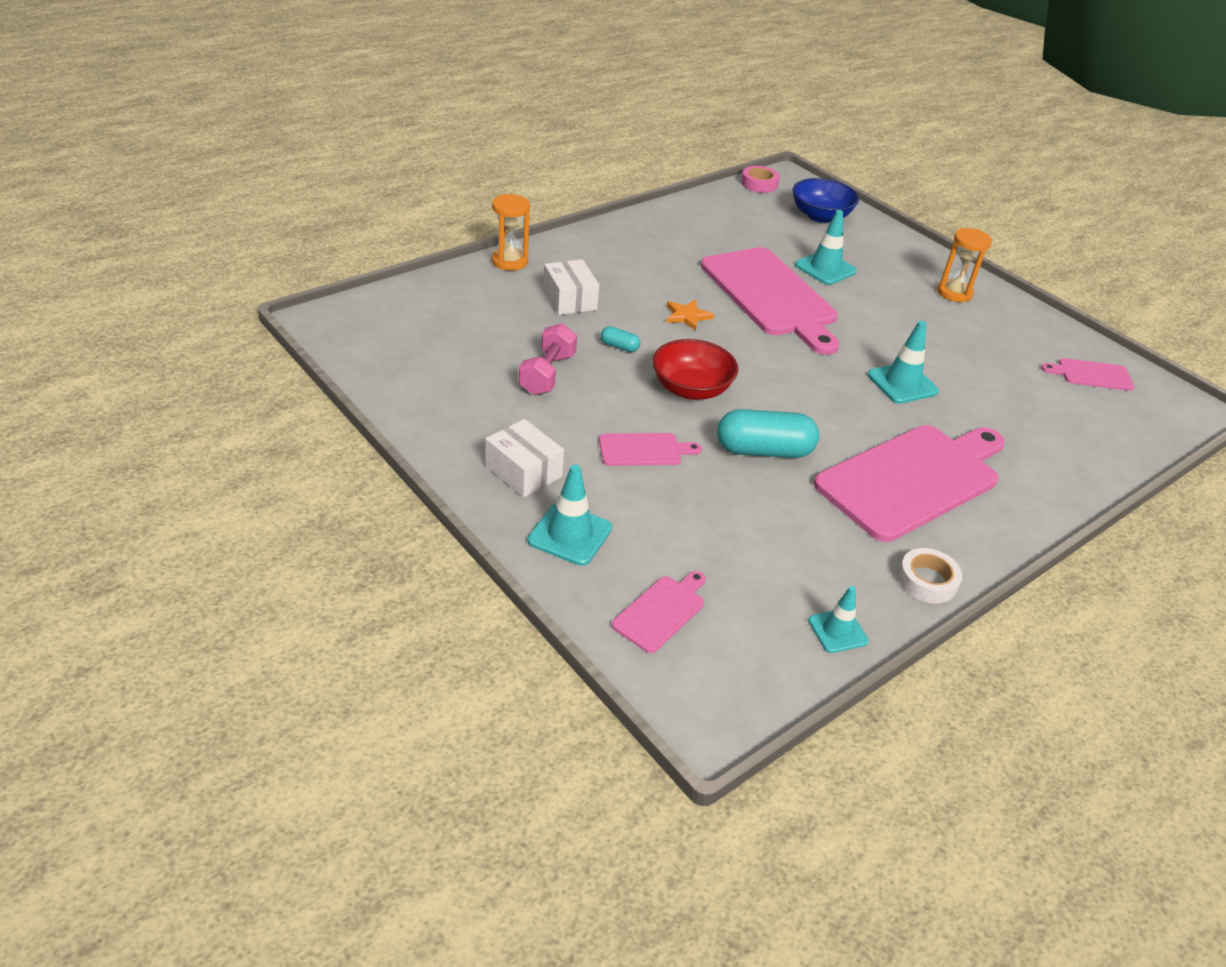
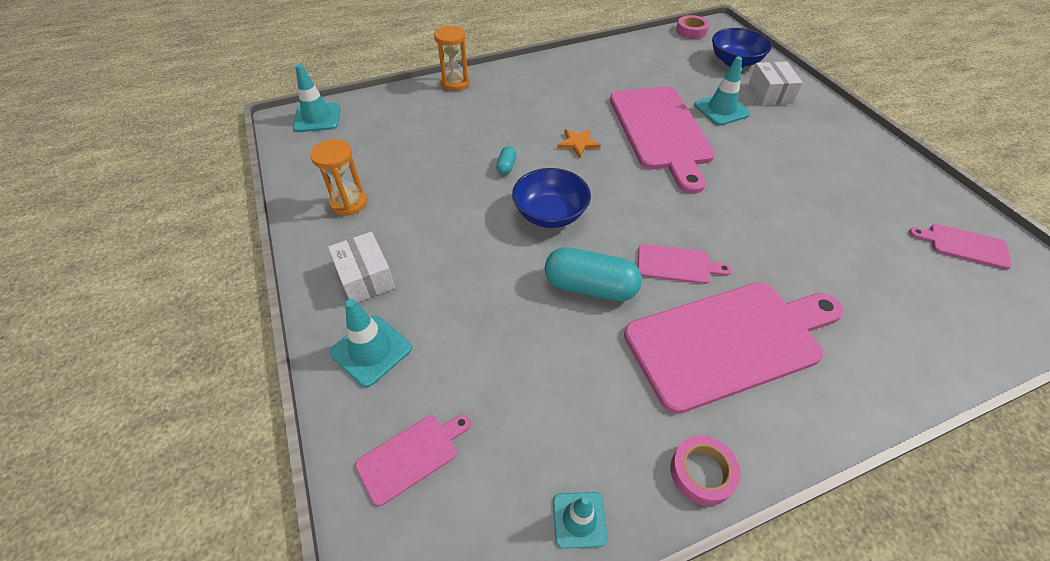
camera: 20 degrees right, 10 degrees up
(547, 374) = (433, 186): pink dumbbell -> none
(570, 299) = (486, 120): white box -> white box (770, 93)
(619, 347) = (506, 166): turquoise capsule -> turquoise capsule turned 60 degrees clockwise
(644, 450) = (479, 270): pink cutting board -> pink cutting board (677, 264)
(691, 389) = (550, 214): red bowl -> blue bowl
(902, 383) = (755, 232): turquoise traffic cone -> turquoise traffic cone (317, 118)
(927, 581) = (702, 472): white tape -> pink tape
(954, 293) = (839, 143): orange hourglass -> orange hourglass (348, 203)

